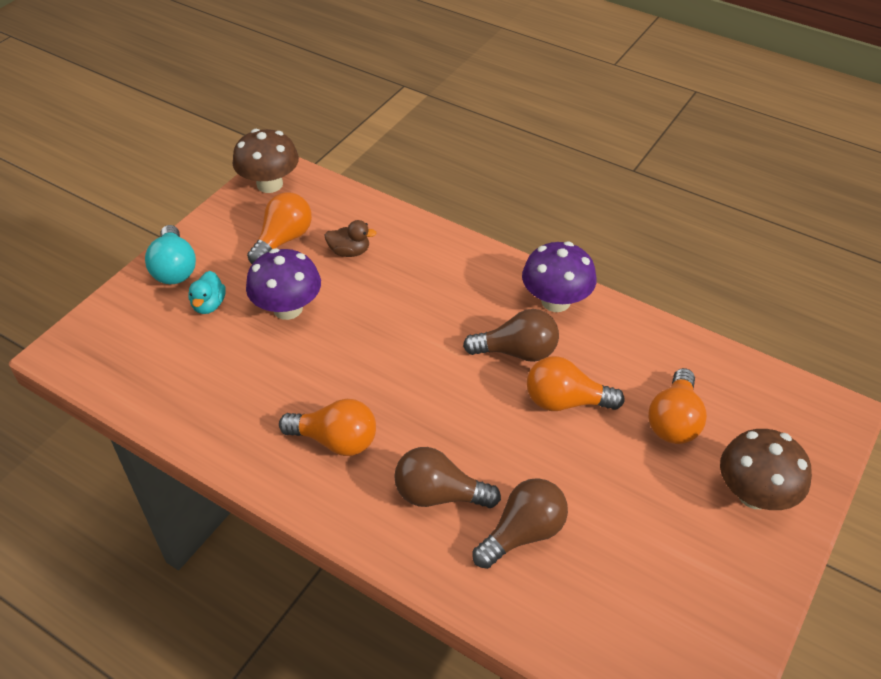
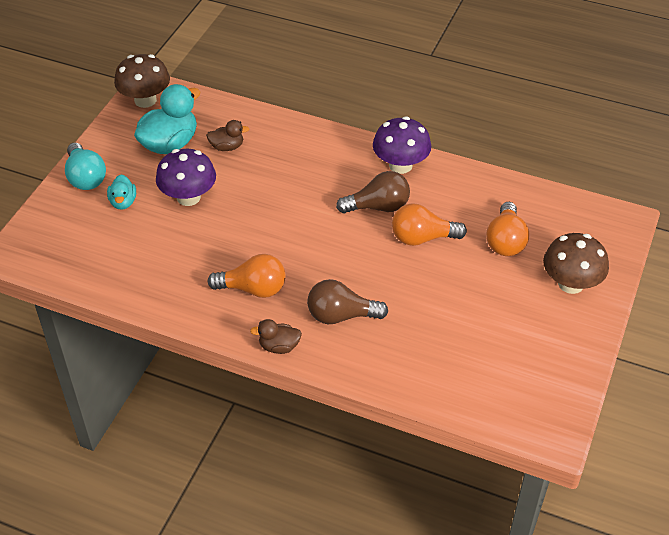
camera: 10 degrees left, 0 degrees up
(283, 240) = (170, 144): orange light bulb -> turquoise duck
(349, 527) = (279, 346): none -> brown duck
(523, 533) = (408, 333): brown light bulb -> none

